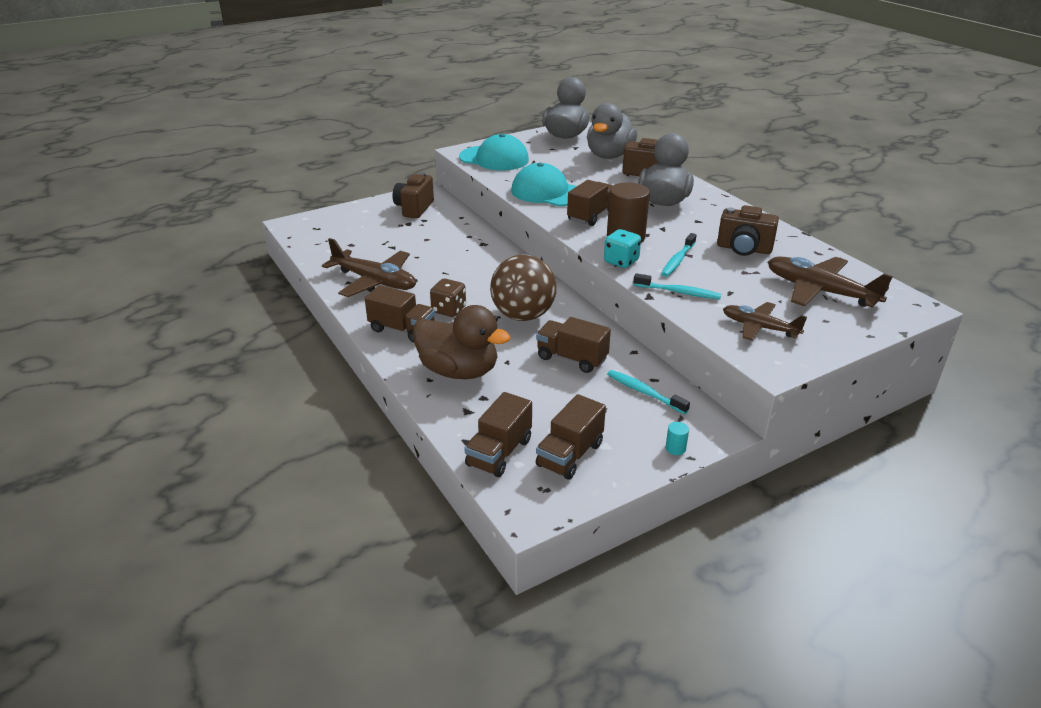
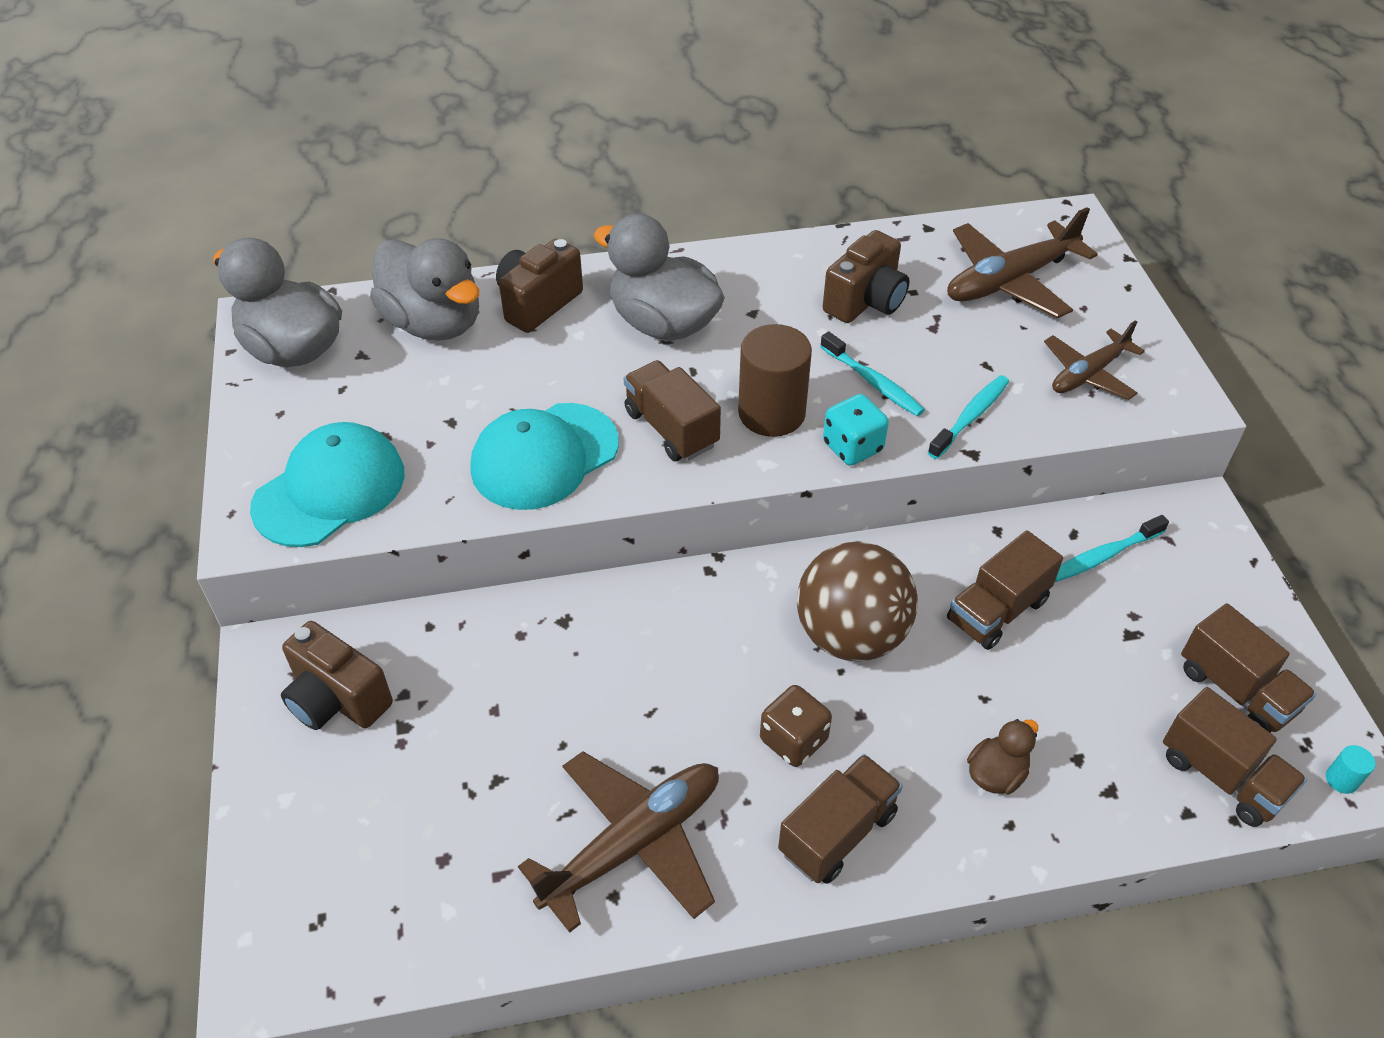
camera: 70 degrees left, 15 degrees up
(459, 371) = (996, 774): brown duck -> brown duck, size x0.48
(675, 448) = (1234, 569): turquoise cylinder -> turquoise cylinder (1341, 779)

